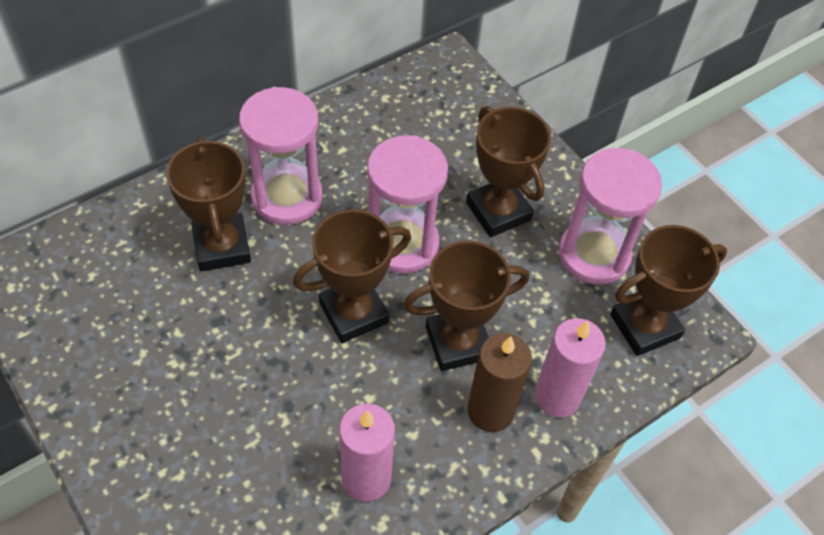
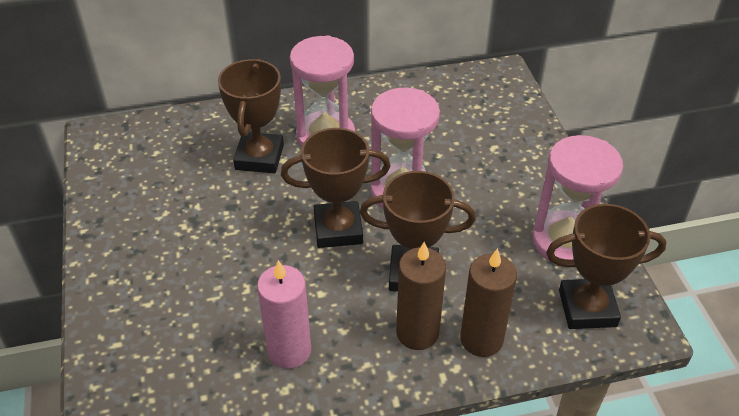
camera: 25 degrees right, 10 degrees down
(498, 211) = (494, 188): brown trophy -> none
(557, 396) = (481, 339): pink candle -> brown candle

